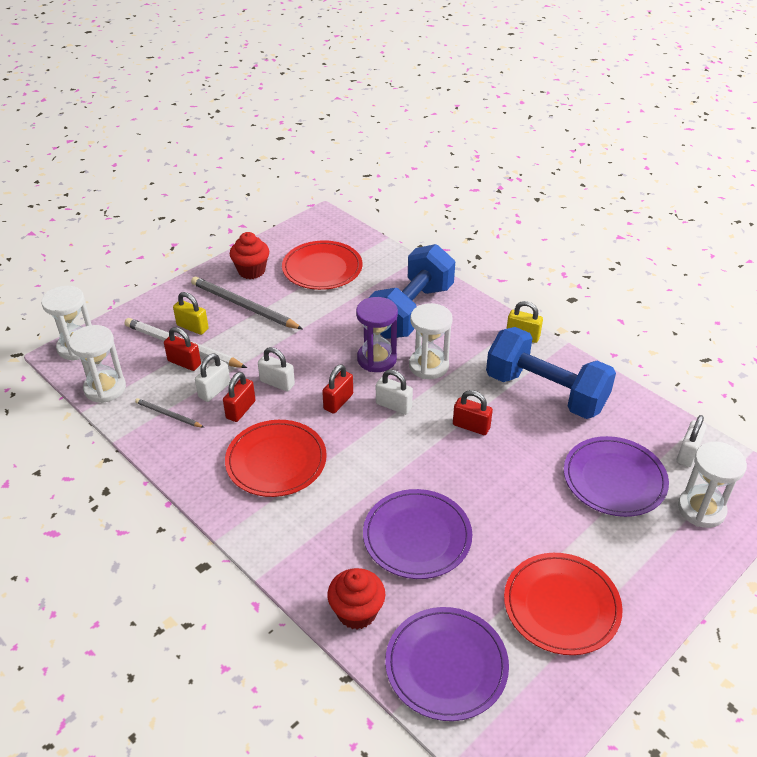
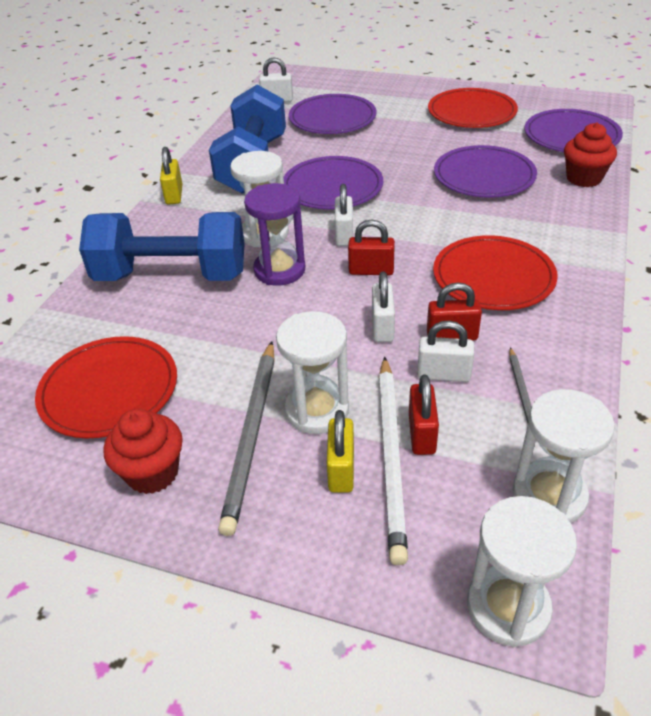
camera: 115 degrees left, 0 degrees up
(471, 426) = (332, 187): red padlock -> purple plate
(701, 509) = (330, 88): white hourglass -> white hourglass (317, 410)

